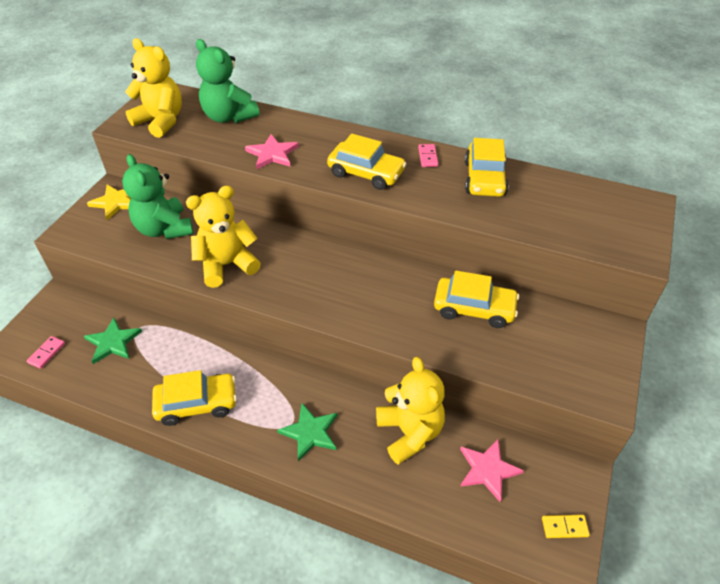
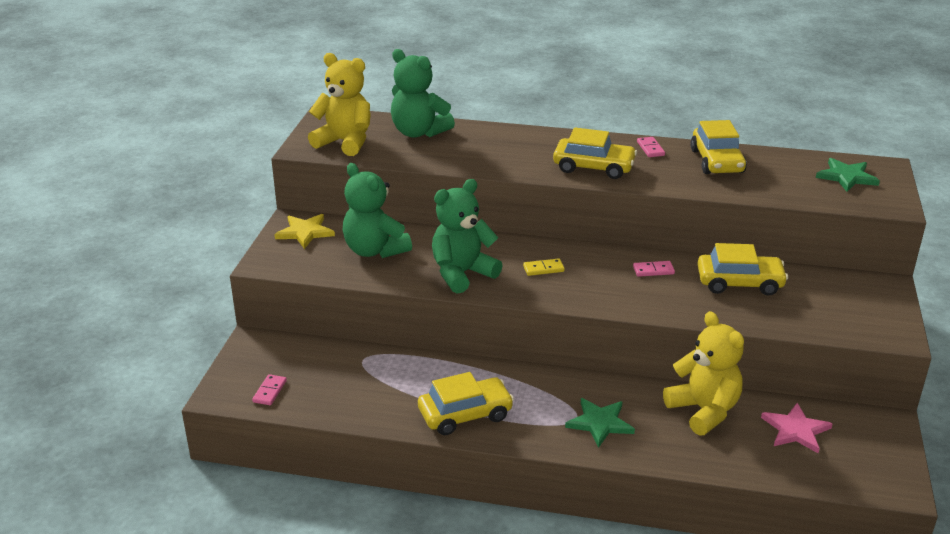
camera: 10 degrees left, 15 degrees down
(113, 342) = (341, 373): green star -> green star (846, 177)
(227, 265) = (462, 274): yellow teddy bear -> green teddy bear
(272, 154) = (485, 160): pink star -> none
(399, 283) = (653, 270): none -> pink domino
(564, 527) = (888, 464): yellow domino -> yellow domino (543, 269)

